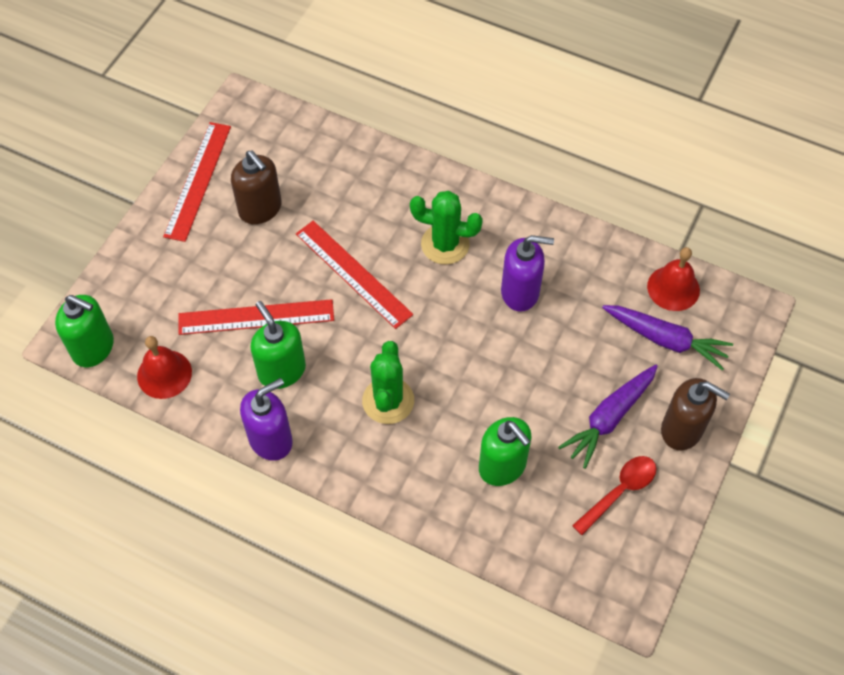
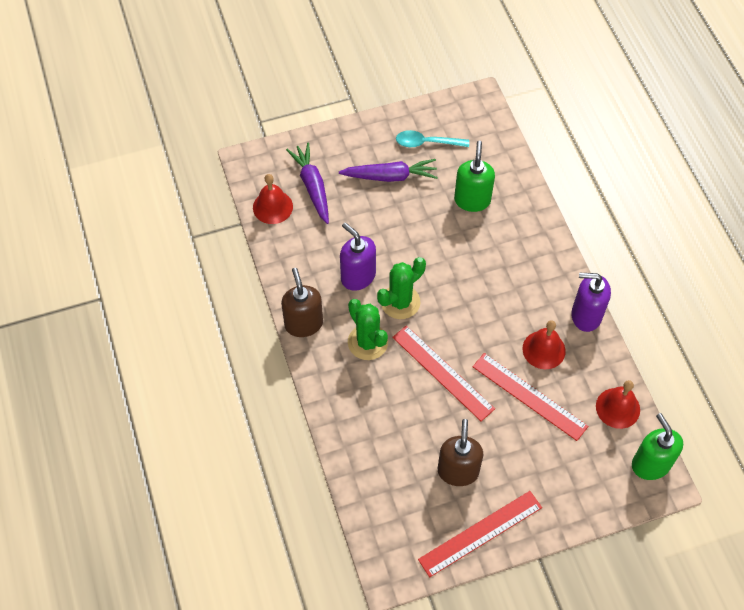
camera: 135 degrees left, 0 degrees up
(281, 370) = (544, 349): green soap dispenser -> red bell
(353, 273) = (442, 372): red ruler -> red ruler turned 45 degrees counterclockwise
(388, 401) = (498, 281): green cactus -> green cactus (400, 302)
(619, 491) = (427, 143): red spoon -> turquoise spoon
(682, 429) = (361, 142): brown soap dispenser -> brown soap dispenser (303, 324)

